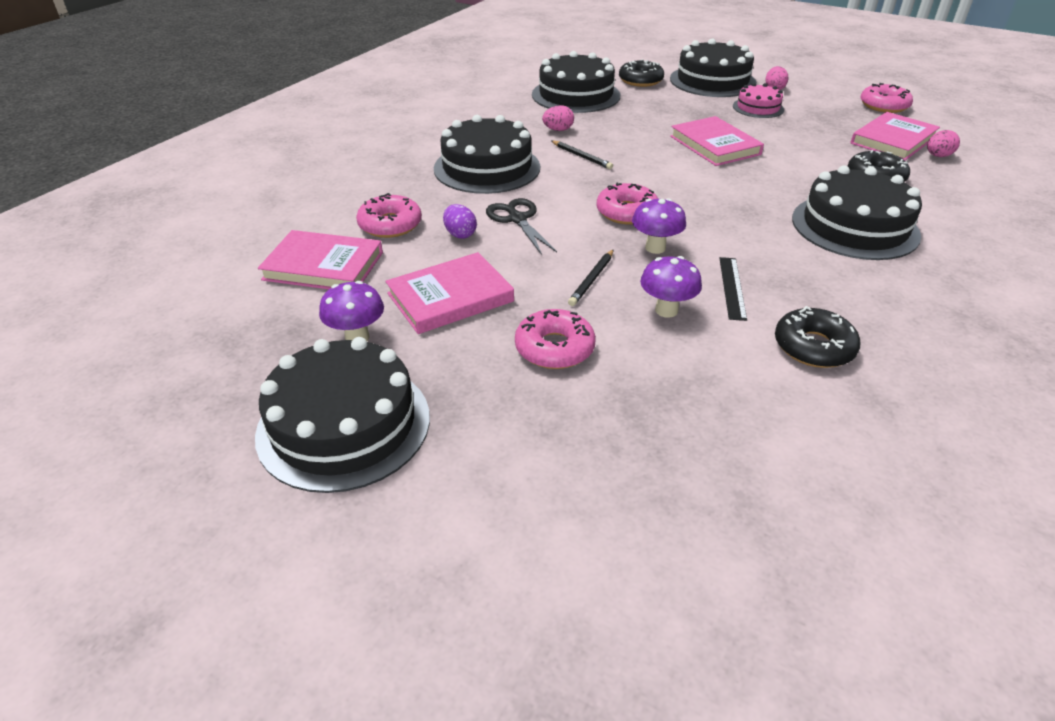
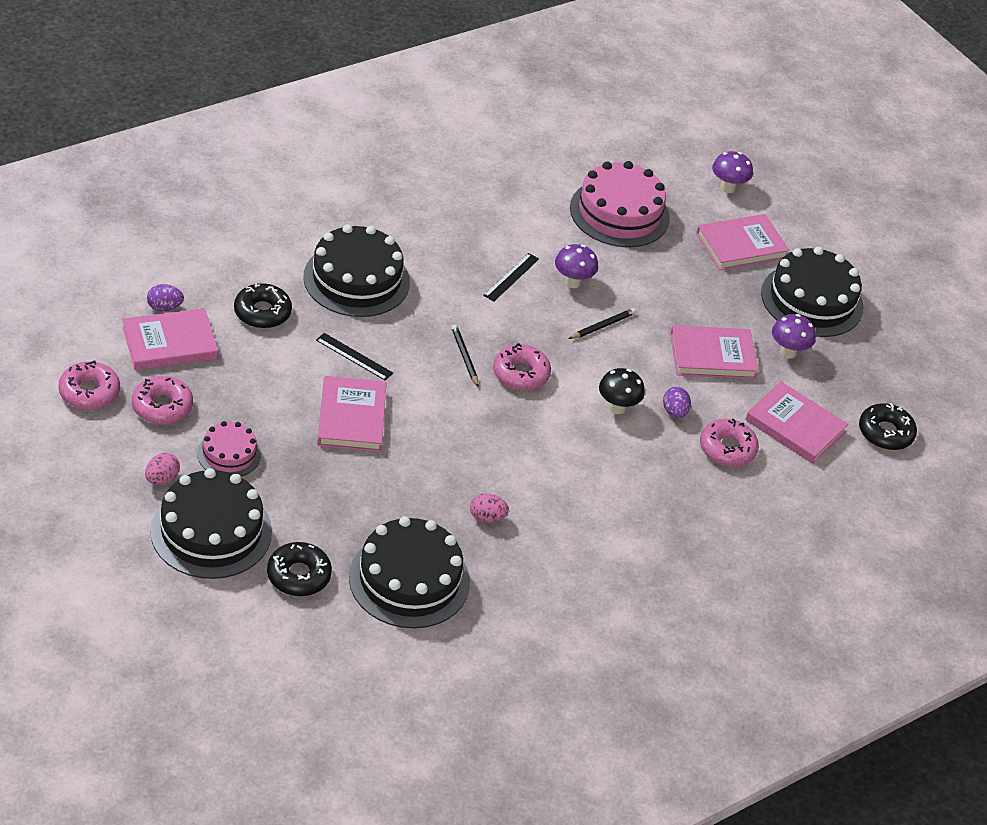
camera: 160 degrees left, 5 degrees up
(487, 168) = (602, 487): black cake -> none
(493, 468) = (741, 245): none -> pink book
(517, 219) = (617, 407): black scissors -> black mushroom
(554, 348) = (666, 290): pink donut -> pink donut (162, 406)
(581, 157) = (498, 461): black pencil -> black pencil (465, 356)
(655, 248) = (532, 330): purple mushroom -> purple mushroom (728, 187)
(704, 433) = (619, 213): none -> pink cake
(768, 176) = (354, 356): none -> black ruler
(813, 347) = (507, 222): black donut -> black donut (885, 433)
(937, 156) = (164, 307): pink egg -> purple egg

